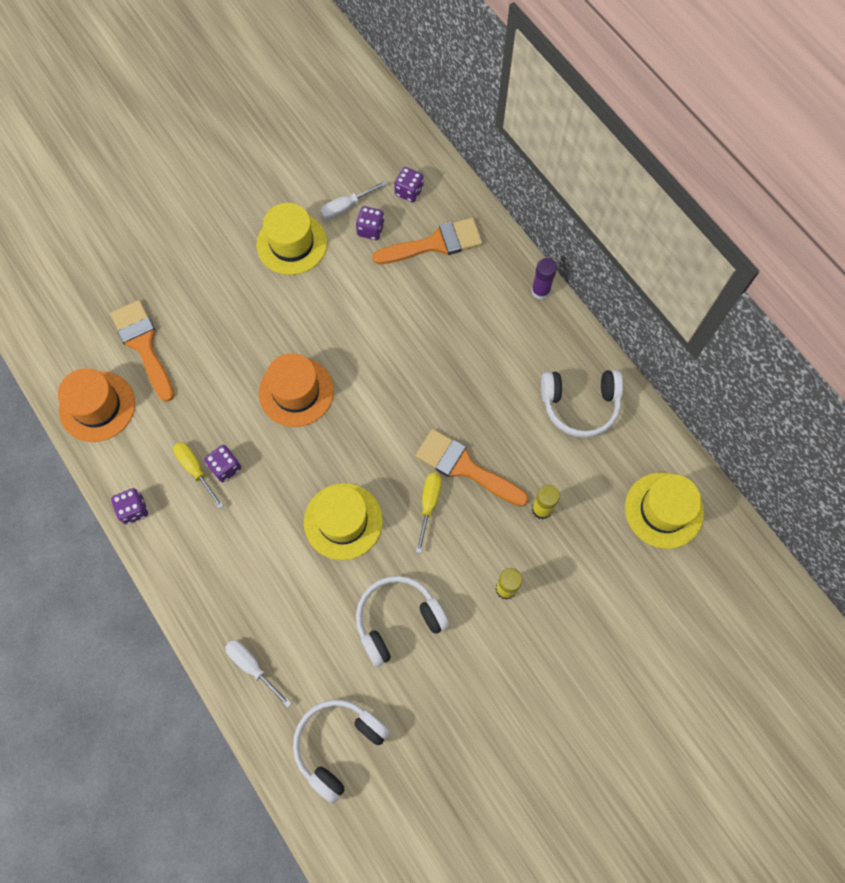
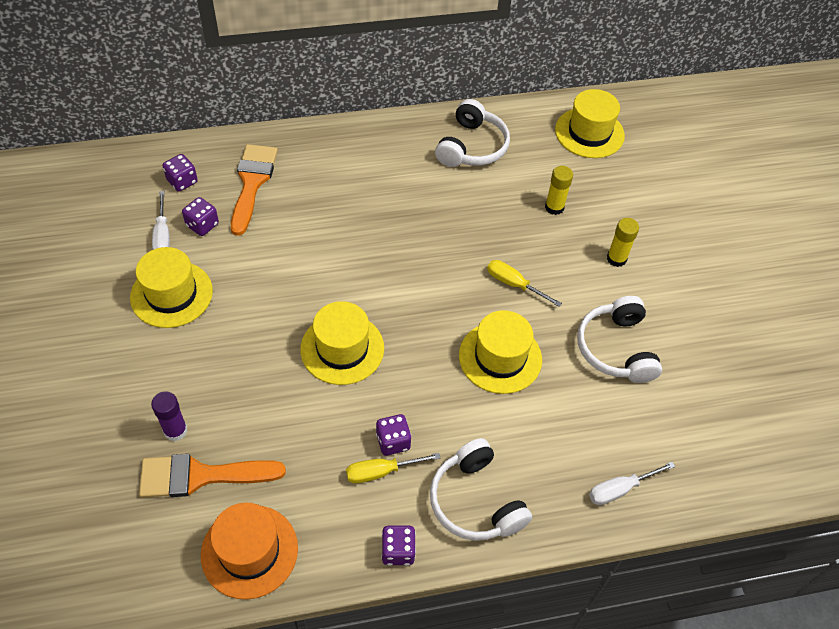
camera: 70 degrees left, 15 degrees down
(296, 392) = (342, 348): orange hat -> yellow hat
(338, 745) = (721, 439): white headphones -> white headphones (476, 501)
(465, 467) = (490, 245): orange brush -> none
(540, 291) = (349, 130): purple glue stick -> purple glue stick (175, 430)

